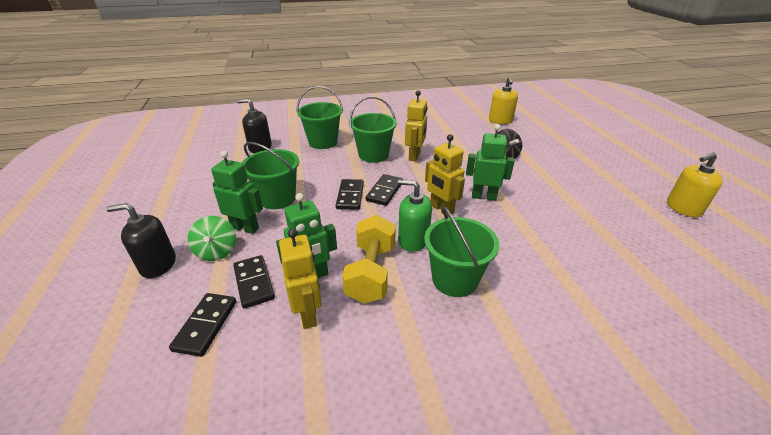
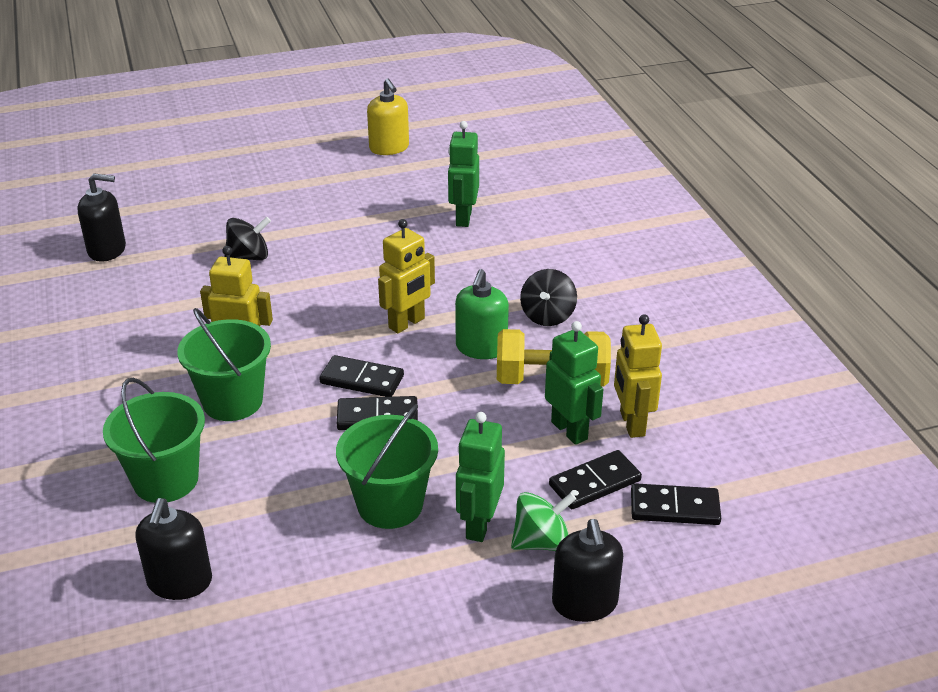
camera: 95 degrees left, 0 degrees up
(308, 314) = (631, 424): yellow robot -> yellow robot turned 75 degrees counterclockwise
(454, 279) = (547, 316): green bucket -> black spinning top
(483, 196) = (372, 285): green robot -> green robot (463, 218)
(500, 120) = (107, 250): yellow soap dispenser -> black soap dispenser

